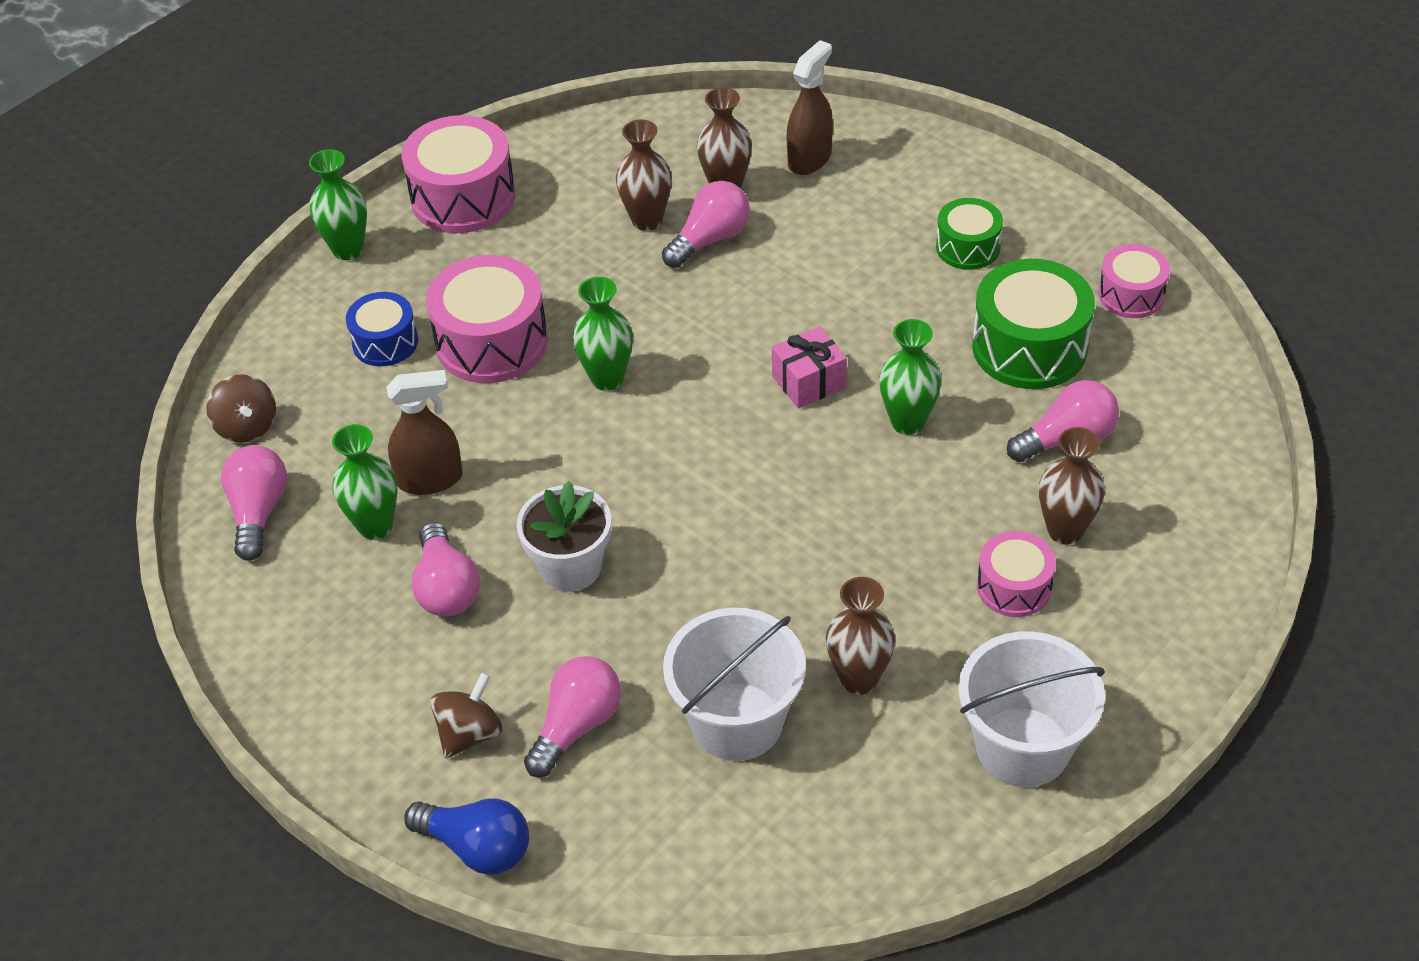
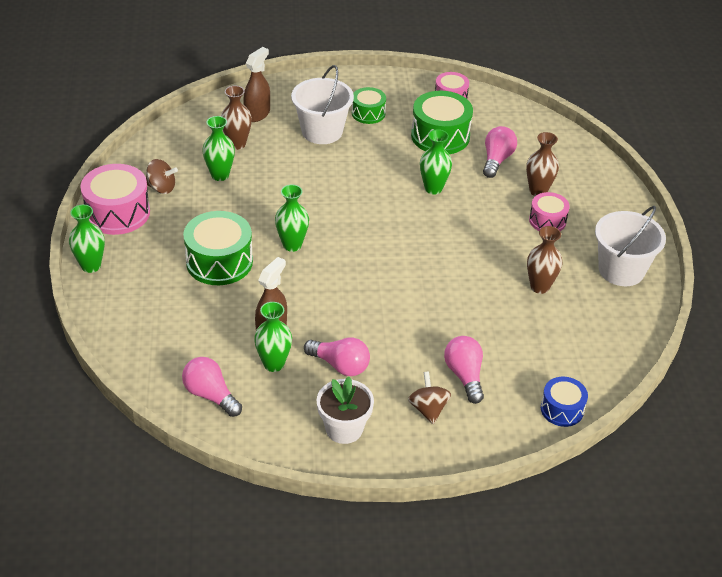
camera: 50 degrees left, 5 degrees down
(247, 427) = (151, 366): brown spinning top -> brown spinning top (161, 188)
(385, 342) = (168, 292): blue drum -> blue drum (562, 409)
(477, 847) = (490, 445): blue light bulb -> none
(491, 342) = (219, 262): pink drum -> green drum
(570, 567) = (379, 323): white flower pot -> white flower pot (344, 429)
(647, 220) = (220, 175): brown vase -> green vase
(710, 239) = (259, 167): pink light bulb -> none
(737, 721) = (519, 331): white bucket -> white bucket (322, 131)
(809, 159) = (257, 114): brown spray bottle -> brown spray bottle turned 45 degrees clockwise
(809, 382) = (376, 197): pink gift -> none

